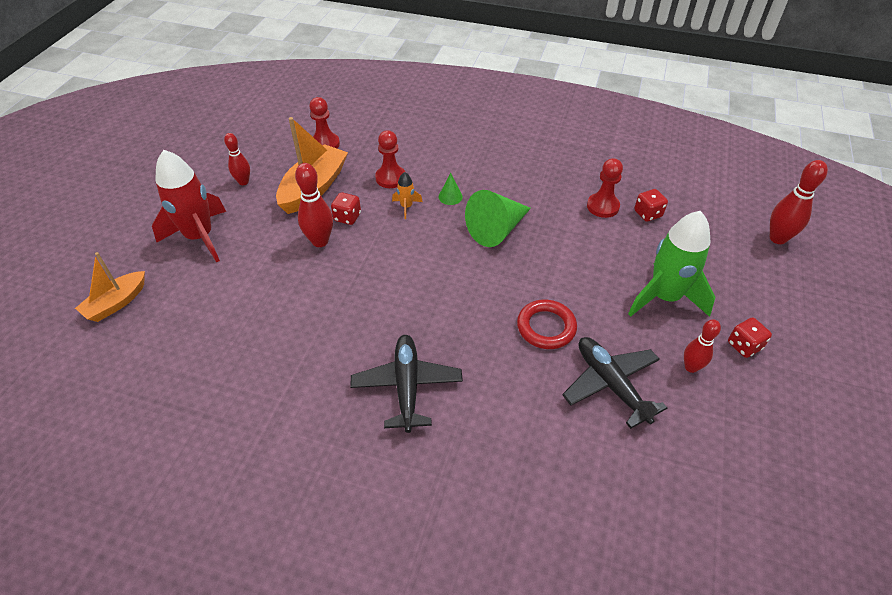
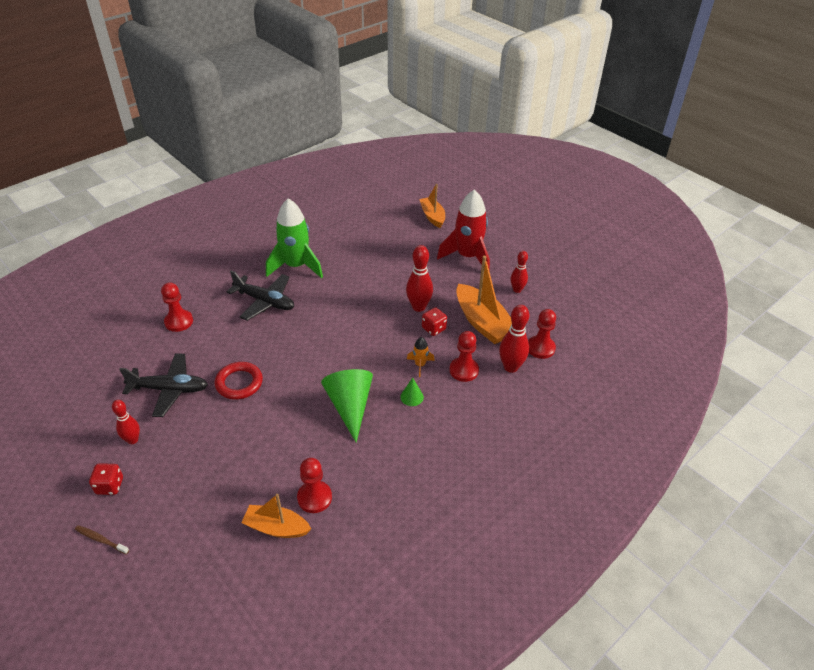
camera: 120 degrees right, 5 degrees down
(513, 460) = (179, 322): none -> red pawn
(648, 214) = (276, 527): red dice -> orange boat
(665, 297) = (192, 469): green rocket -> green rocket (296, 266)
(777, 238) = (153, 618): red bowling pin -> red bowling pin (511, 367)
(781, 312) = (101, 540): none -> brown toothbrush

